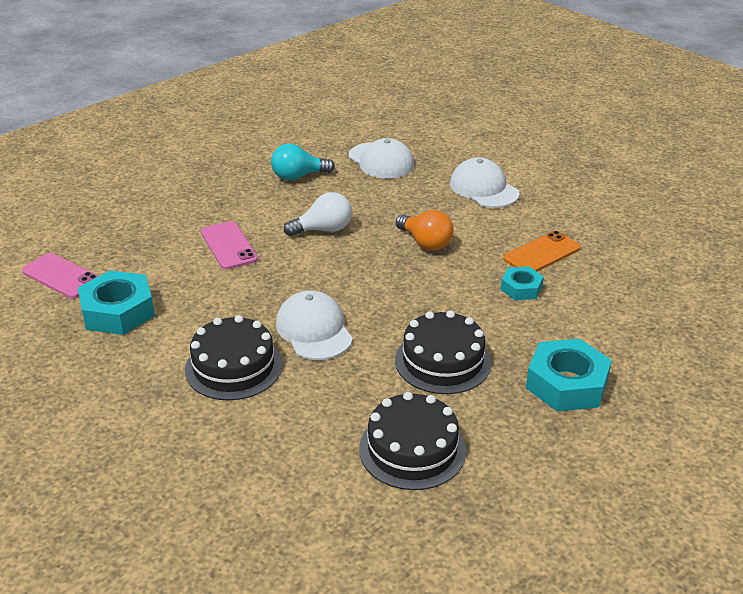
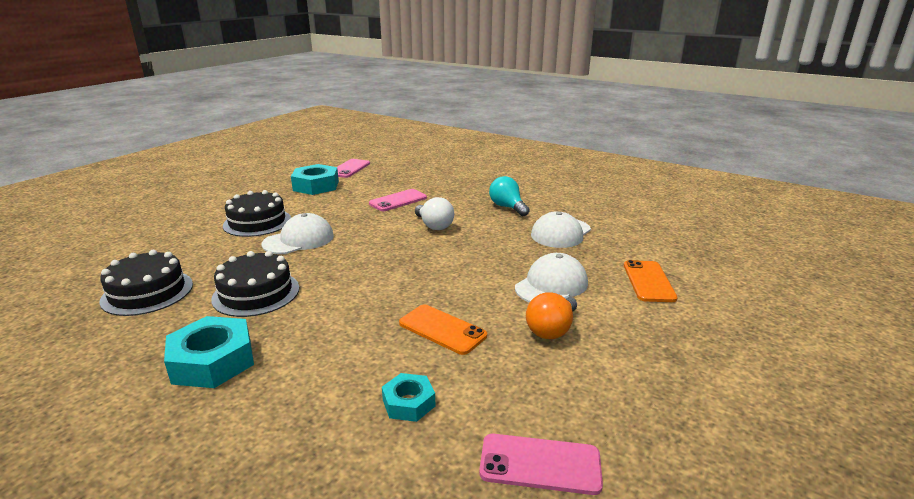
camera: 75 degrees right, 10 degrees down
(425, 243) = (434, 267): orange light bulb -> orange light bulb (552, 329)
(492, 145) = (649, 281): none -> orange phone
(521, 288) = (373, 322): turquoise nut -> turquoise nut (408, 403)
(698, 239) = (540, 464): none -> pink phone

